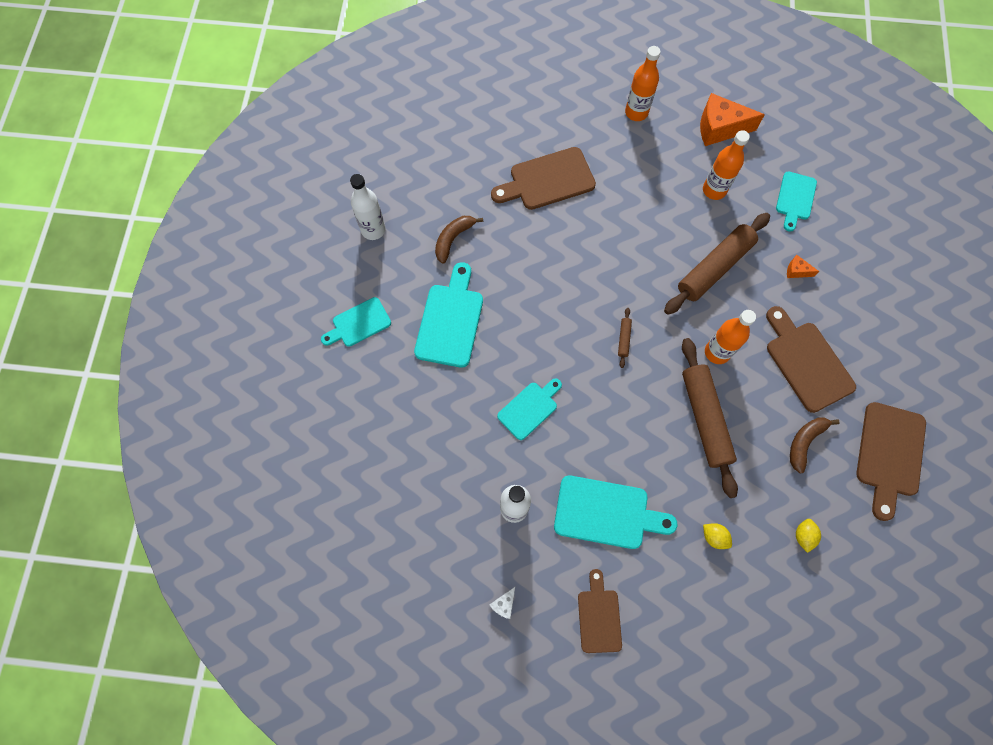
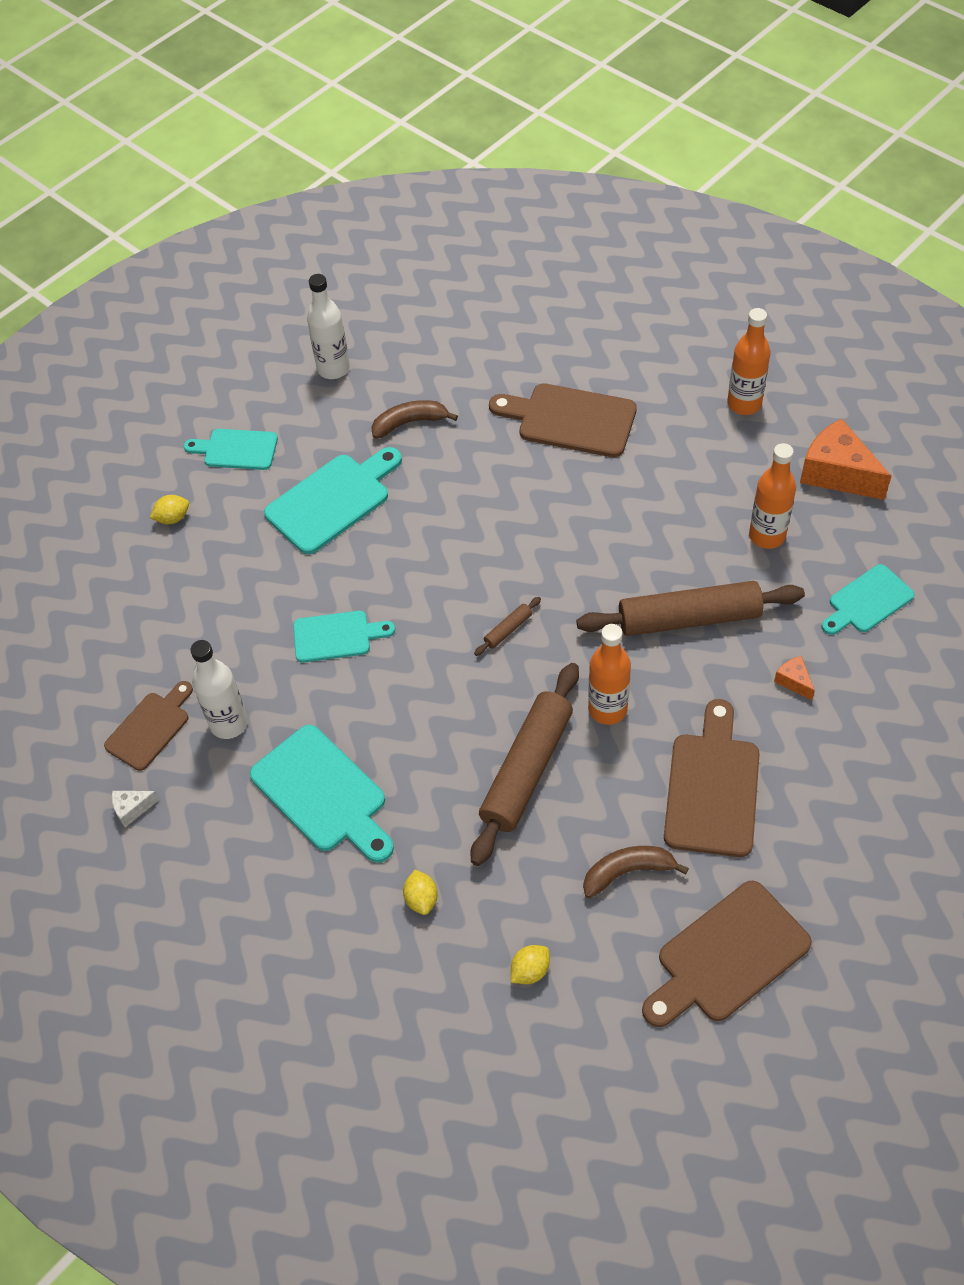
camera: 40 degrees right, 15 degrees down
(358, 396) = (173, 518): none -> yellow lemon
(599, 616) = (218, 890): brown cutting board -> brown cutting board (150, 728)

